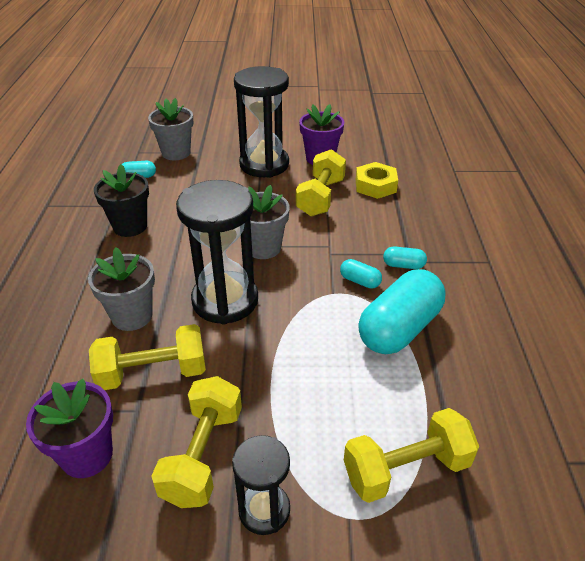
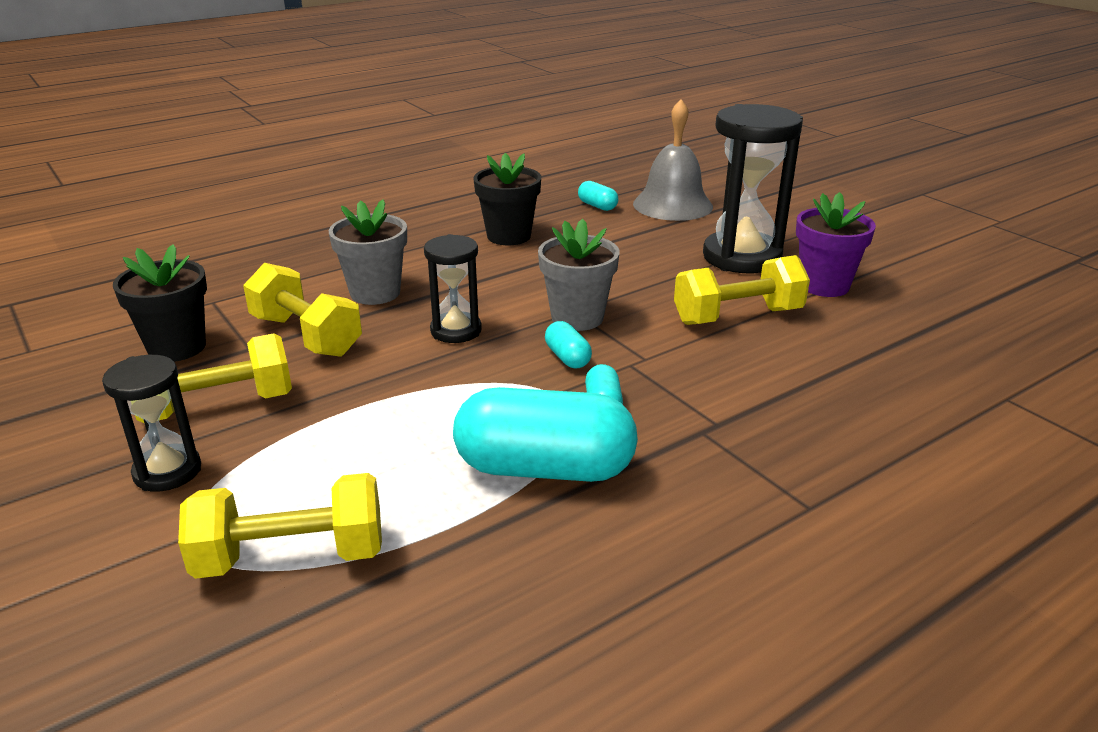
camera: 55 degrees right, 10 degrees down
(87, 455) = (177, 347): purple flower pot -> black flower pot
(176, 153) = (672, 205): grey flower pot -> grey bell
(225, 300) = (456, 331): black hourglass -> black hourglass, size x0.56
(375, 186) = (836, 345): yellow nut -> none
(403, 265) = (684, 428): turquoise capsule -> turquoise capsule (567, 357)
(406, 469) = (291, 556): yellow dumbbell -> yellow dumbbell turned 45 degrees counterclockwise

